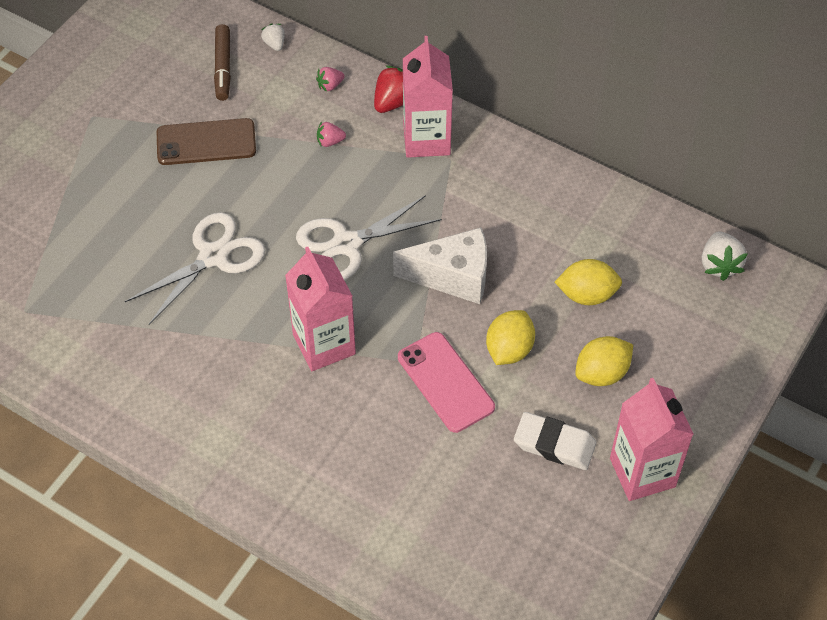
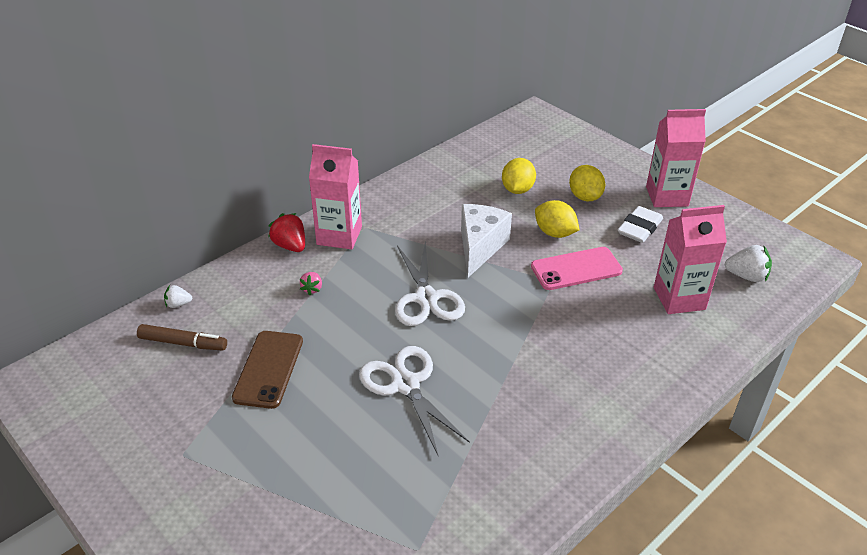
camera: 75 degrees left, 15 degrees down
(324, 344) = (523, 328): pink carton -> pink carton (679, 298)
(330, 85) = (250, 278): pink strawberry -> none
(719, 265) = (511, 133): white strawberry -> white strawberry (746, 276)

